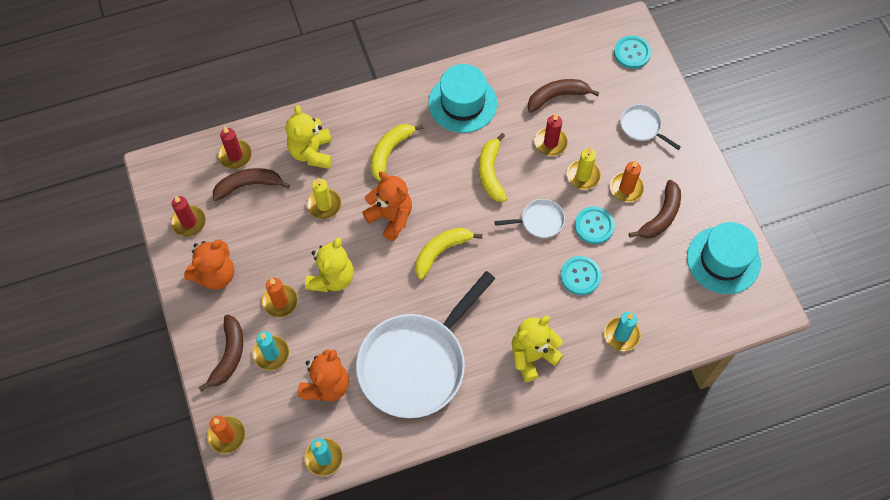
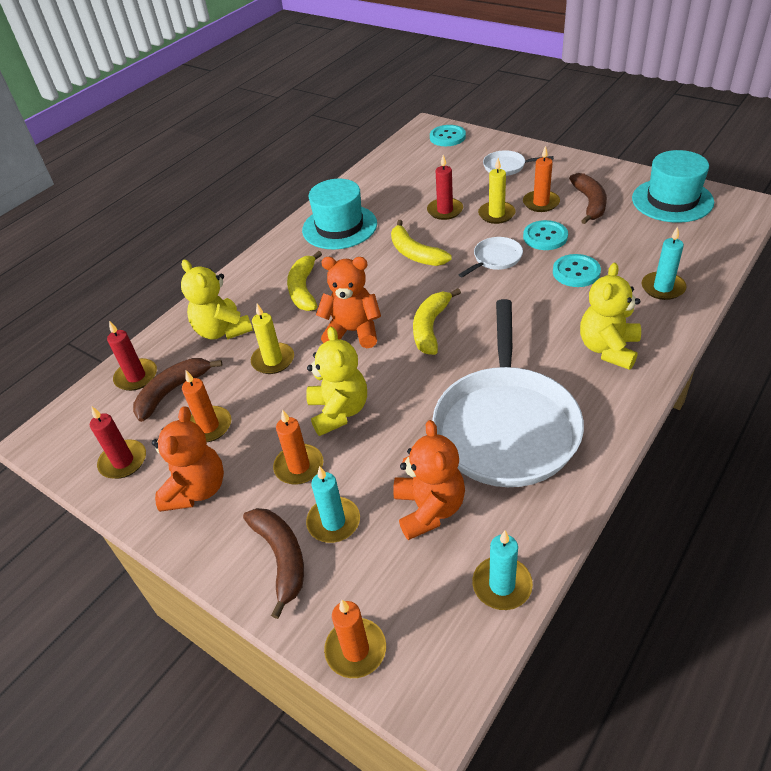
camera: 30 degrees left, 20 degrees down
(251, 231) = (209, 426): none -> orange candle
(557, 96) = (418, 184): brown banana -> none

